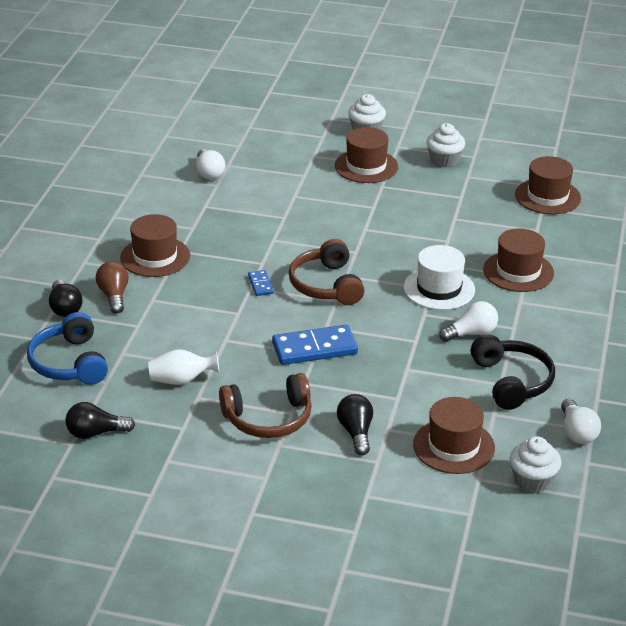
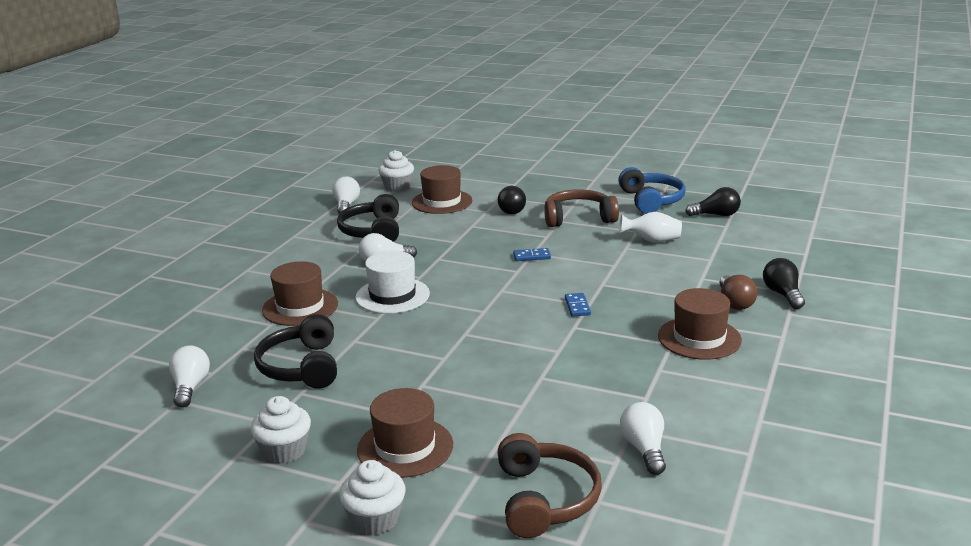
camera: 170 degrees left, 10 degrees down
(69, 363) = (757, 254): blue headphones -> blue headphones (651, 200)
(314, 348) = (532, 256): blue domino -> blue domino, size x0.49
(326, 285) = (507, 303): brown headphones -> brown headphones (545, 499)
(475, 216) = (301, 367): none -> black headphones
(547, 196) = (190, 387): brown hat -> white light bulb

